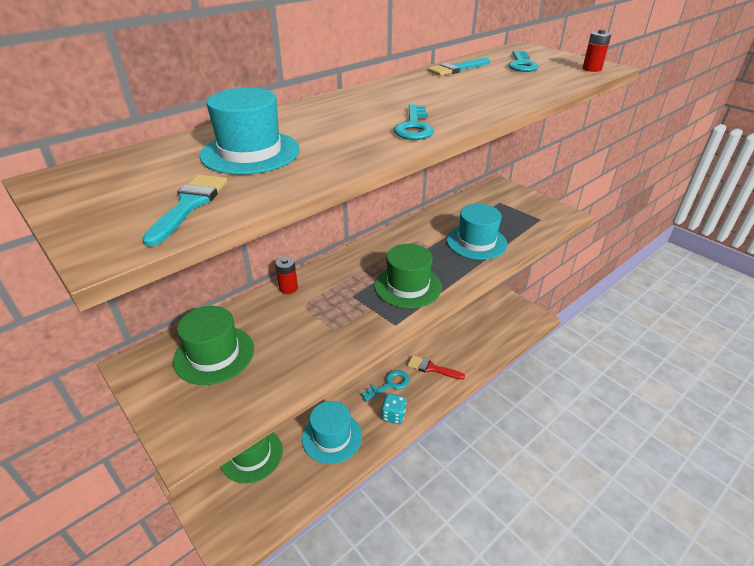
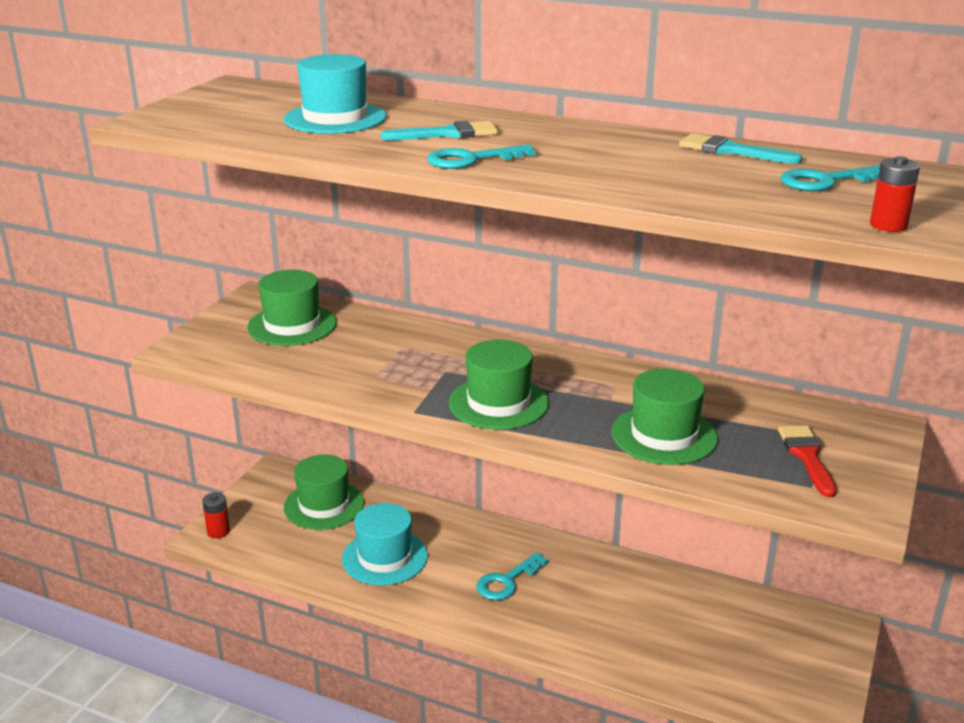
camera: 65 degrees right, 10 degrees down
(189, 205) = (220, 123): turquoise brush -> turquoise brush (448, 134)
(288, 288) = (426, 330): red battery -> red battery (218, 531)
(389, 385) = (507, 581): turquoise key -> turquoise key turned 105 degrees clockwise
(393, 415) = (455, 601): turquoise dice -> none
(431, 368) = (573, 615): red brush -> red brush (807, 456)
(476, 242) = (664, 435): turquoise hat -> green hat

